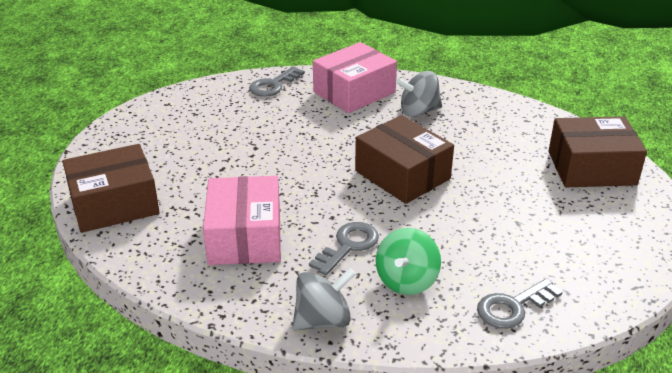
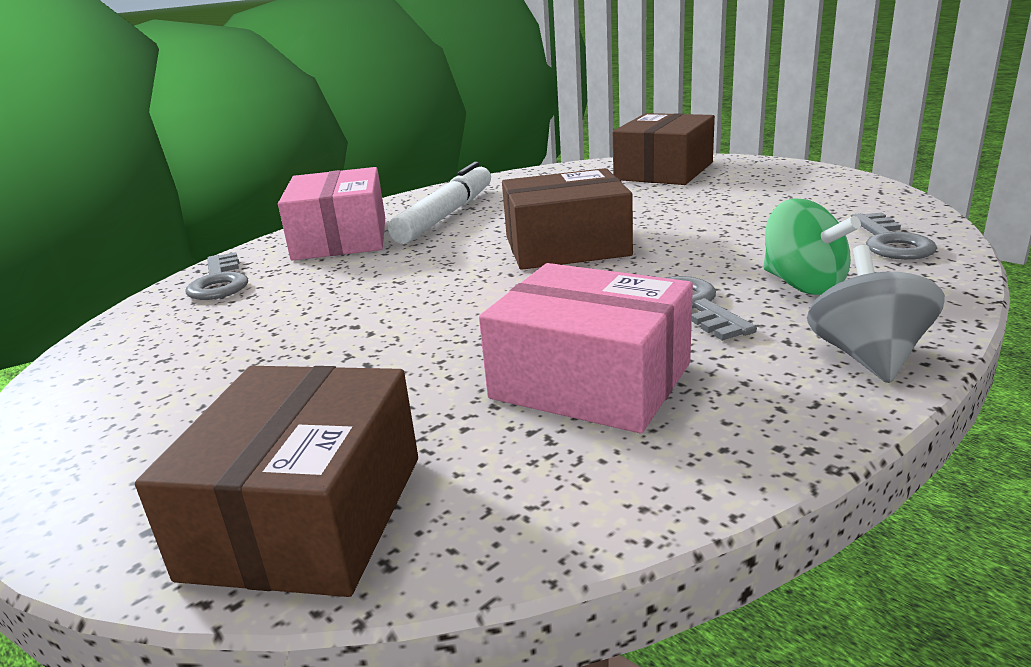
camera: 55 degrees left, 10 degrees down
(419, 111) = (446, 215): grey spinning top -> white marker

